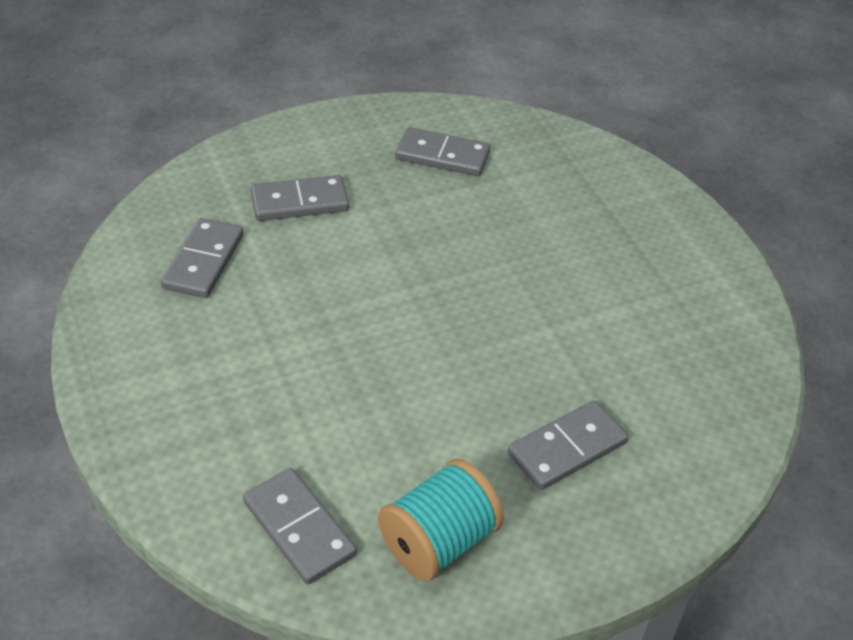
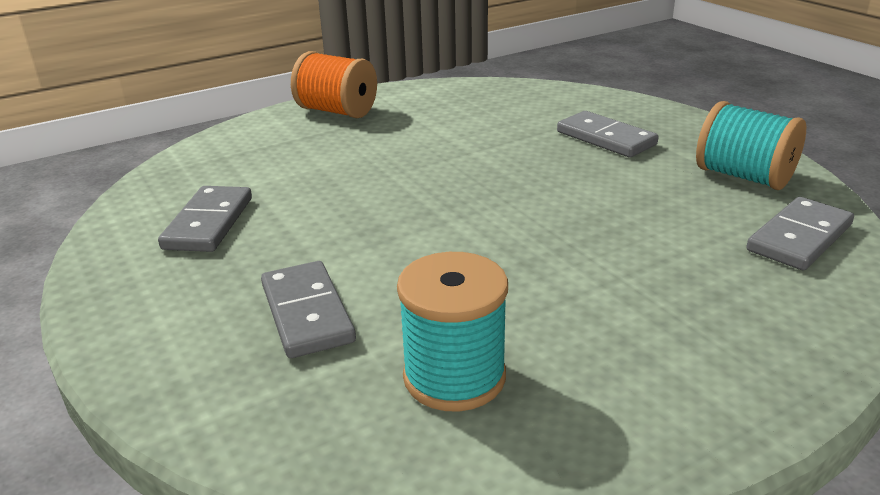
camera: 95 degrees left, 15 degrees down
(204, 261) = (454, 377): grey domino -> turquoise spool
(677, 236) = (337, 111): none -> orange spool

